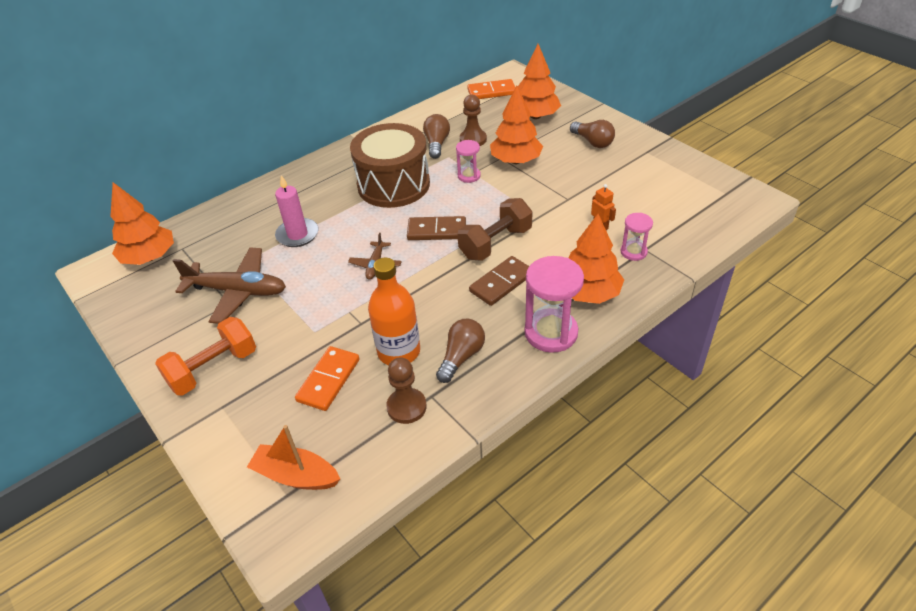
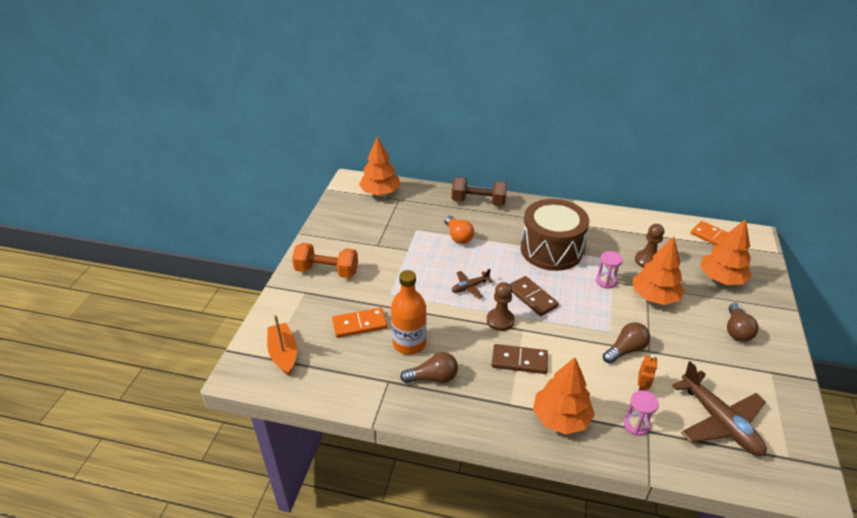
camera: 50 degrees right, 5 degrees down
(238, 291) = (389, 242): brown plane -> brown plane (719, 422)
(297, 235) = (458, 236): pink candle -> orange light bulb
(406, 407) = (370, 374): brown pawn -> brown pawn (500, 320)
(437, 144) = (618, 245): brown light bulb -> brown light bulb (625, 350)
(495, 243) = (554, 335): brown dumbbell -> brown dumbbell (478, 202)
(551, 333) = (499, 416): pink hourglass -> none

